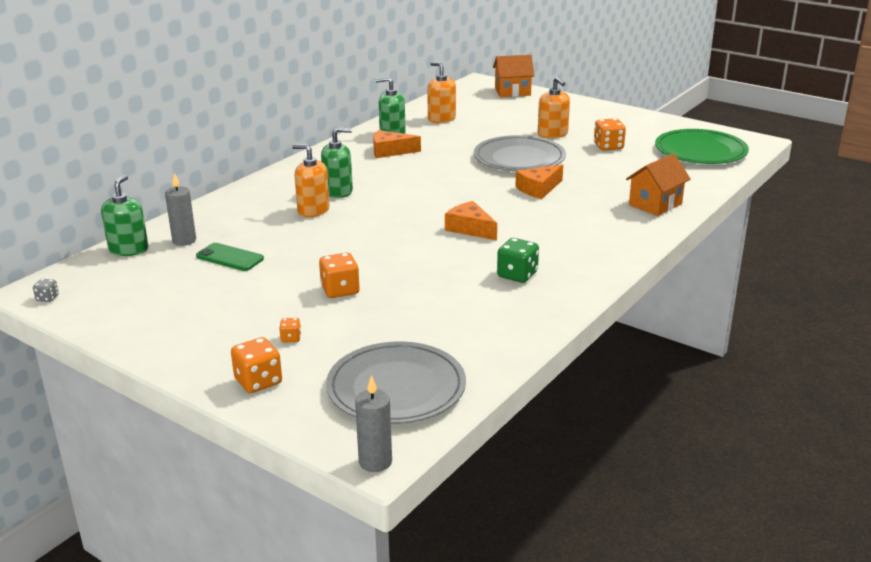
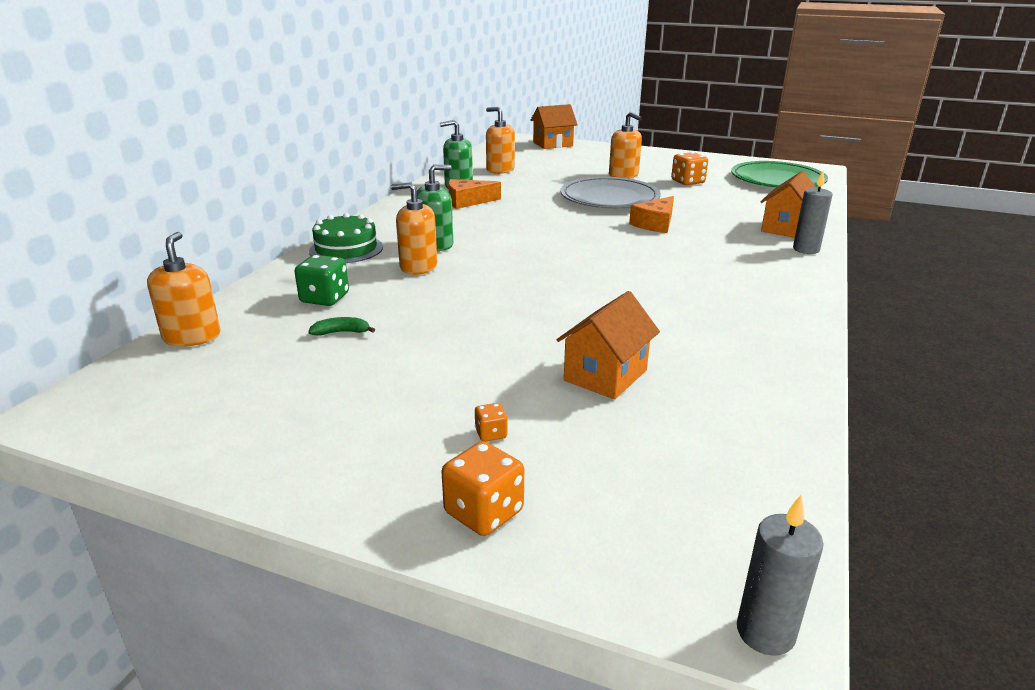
camera: 15 degrees left, 0 degrees up
(47, 298) = (83, 421): grey dice -> none
(128, 249) = (192, 337): green soap dispenser -> orange soap dispenser
(184, 240) = (268, 317): grey candle -> grey candle (806, 249)
(230, 257) = (341, 332): green phone -> green banana
(266, 189) = (346, 249): none -> green cake
(340, 290) = (515, 357): orange dice -> none
(395, 310) = (605, 375): none -> orange house
(396, 388) = (693, 489): grey plate -> none
(470, 229) = (617, 269): orange cheese -> none
(517, 275) = (715, 314): green dice -> green dice (325, 298)

